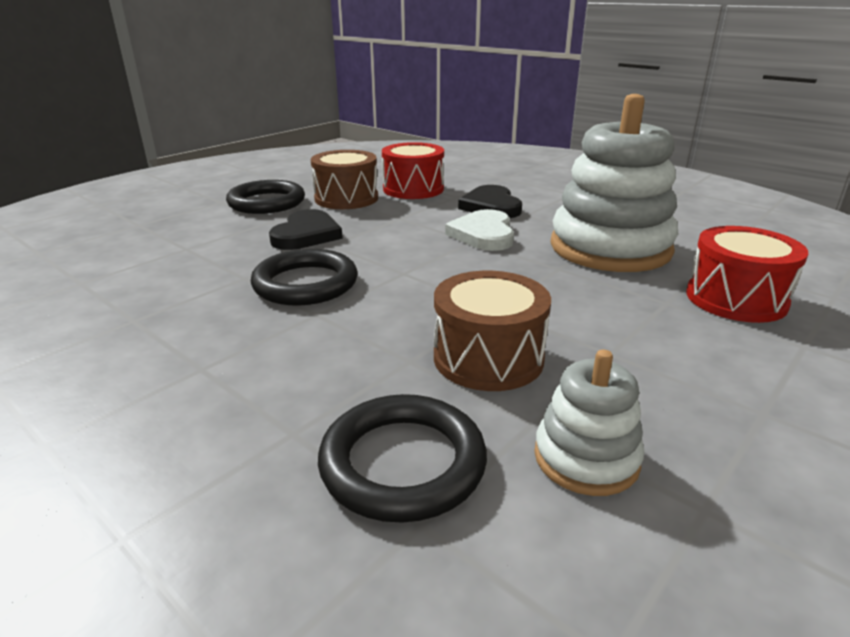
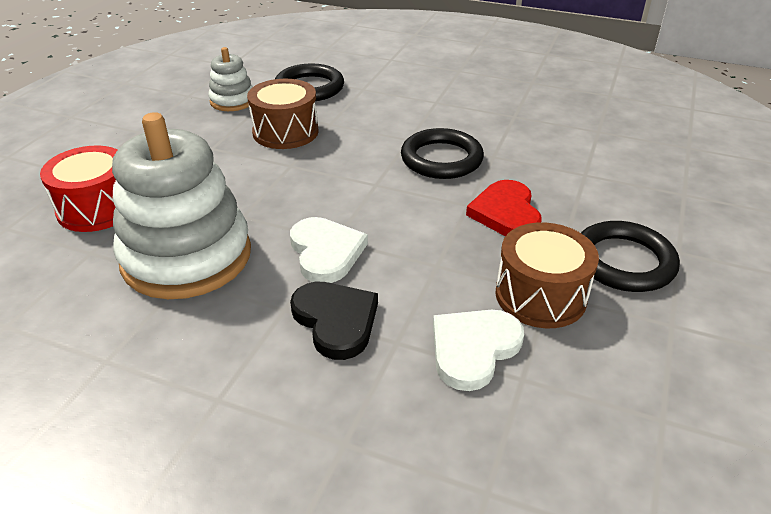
camera: 160 degrees right, 10 degrees up
(306, 234) = (506, 213): black heart -> red heart
(413, 189) = (473, 349): red drum -> white heart

